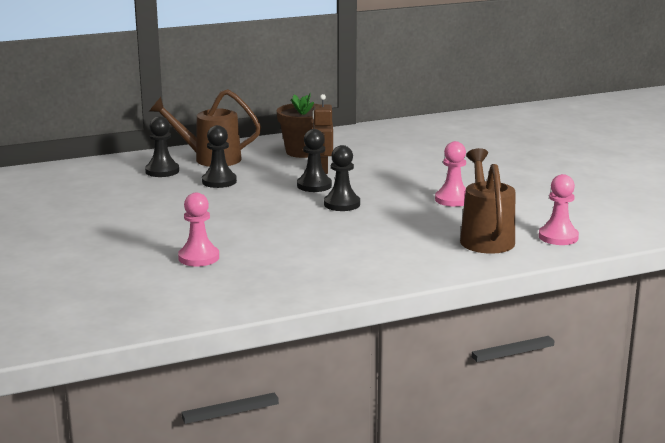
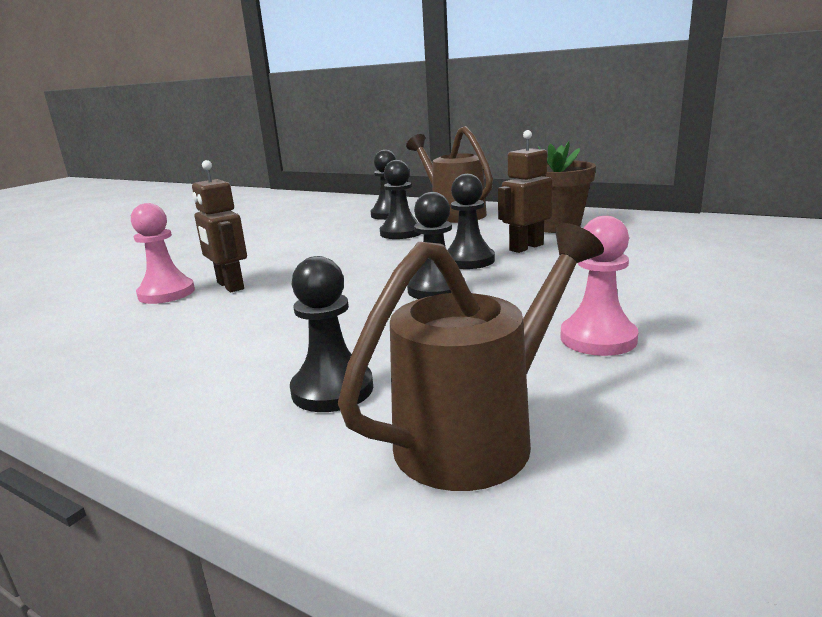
camera: 55 degrees right, 0 degrees up
(224, 241) = (230, 286): none -> brown robot
(413, 249) = (332, 390): none -> black pawn
(558, 237) = (643, 532): pink pawn -> none

